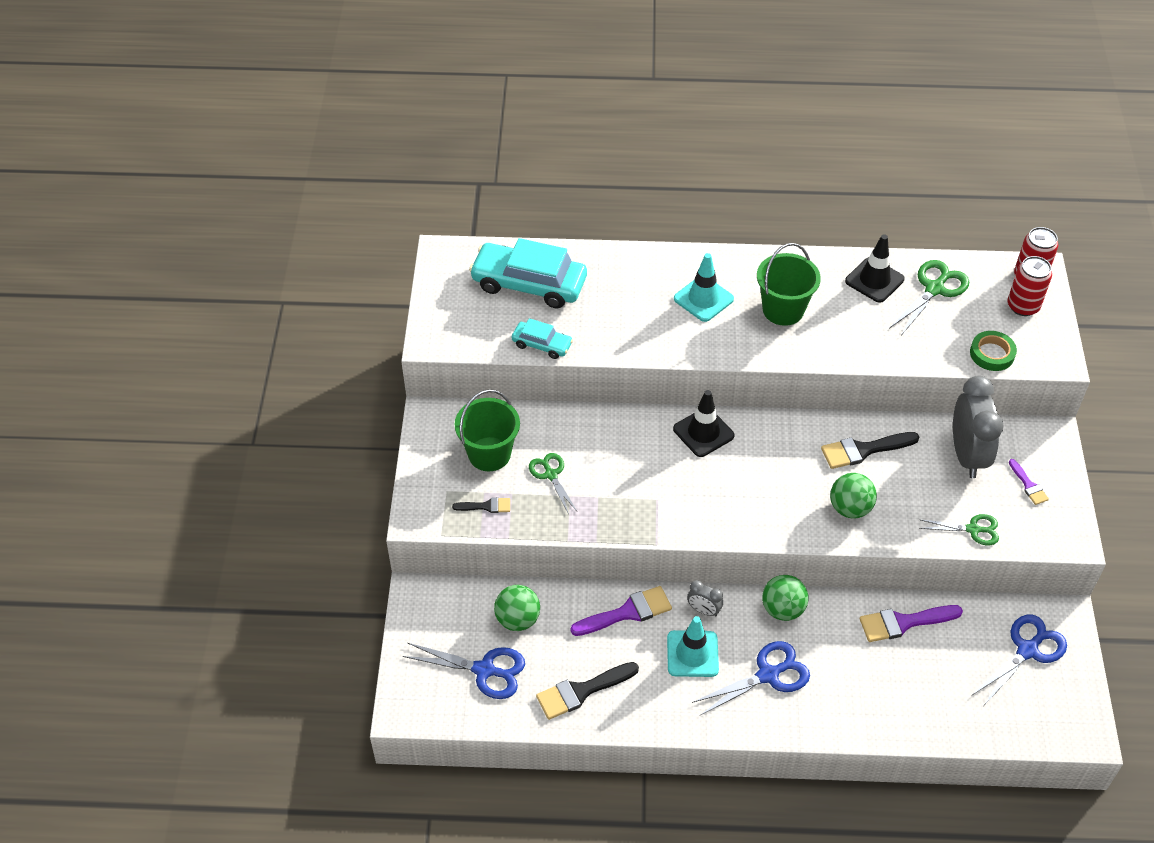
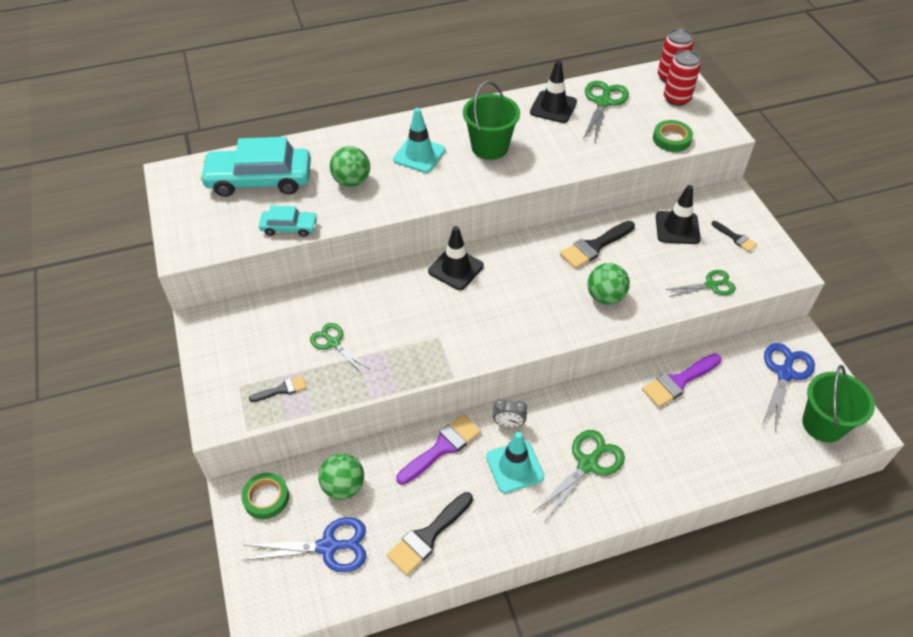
camera: 20 degrees left, 0 degrees up
(441, 606) = (266, 498): none -> green tape
(489, 454) = (269, 341): green bucket -> green bucket (823, 424)
(768, 675) = (588, 464): blue scissors -> green scissors
(782, 609) = (575, 402): green ball -> green ball (352, 181)
(967, 455) = (677, 228): grey clock -> black traffic cone
(1028, 485) = (735, 238): purple brush -> black brush

